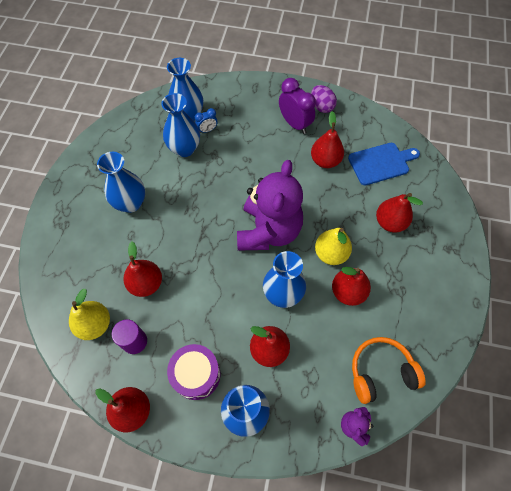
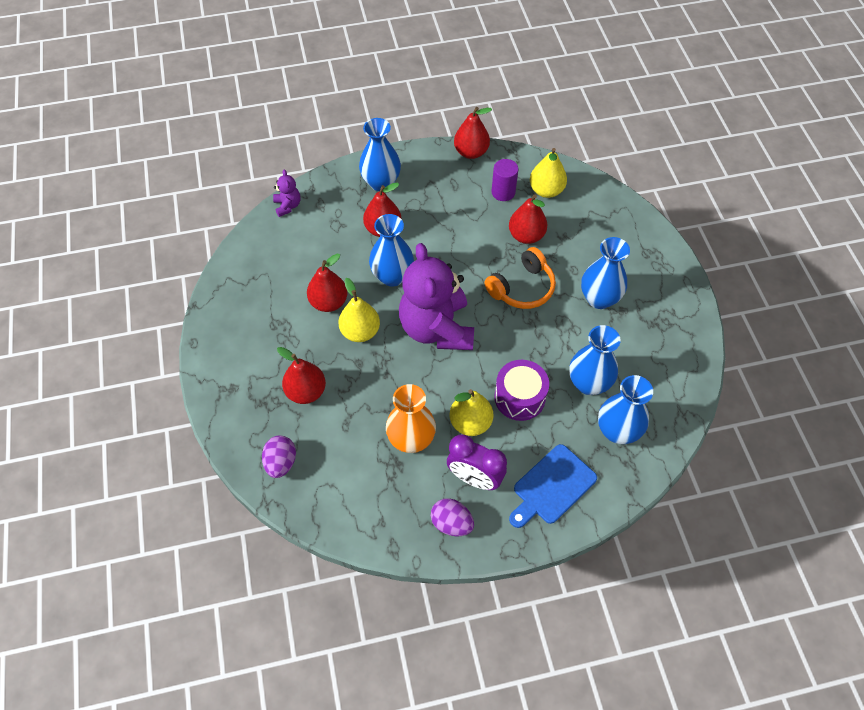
camera: 155 degrees right, 5 degrees down
(196, 374) = (435, 190): purple drum -> purple drum (519, 397)
(207, 130) = (579, 420): blue clock -> none
(279, 156) = (470, 423): none -> yellow pear
(325, 161) = (411, 440): red pear -> orange vase
(381, 163) = (339, 466): blue cutting board -> blue cutting board (552, 486)
(381, 372) = (276, 250): orange headphones -> orange headphones (522, 288)
(421, 180) = (281, 463): none -> purple egg

